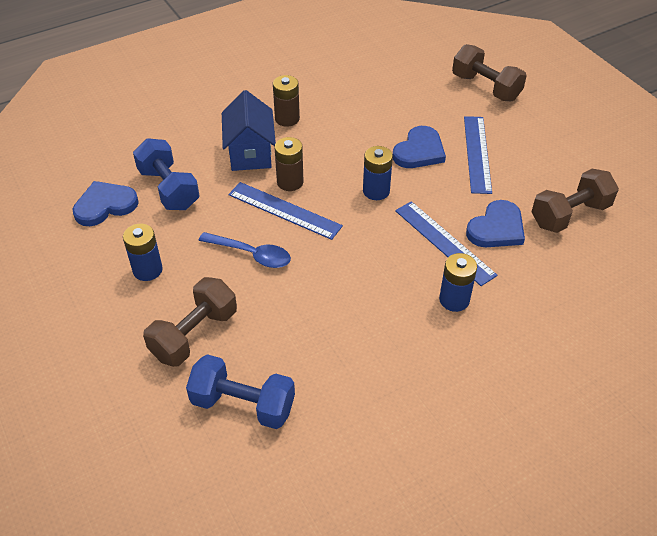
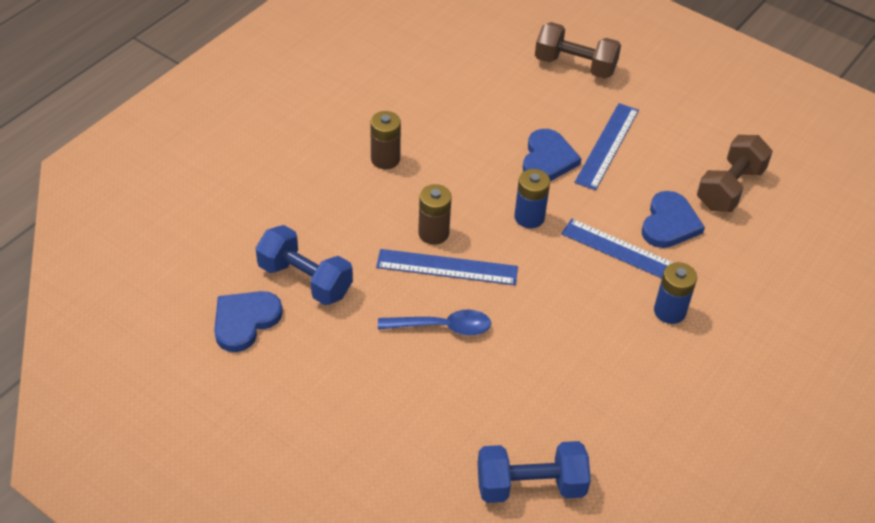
camera: 25 degrees left, 0 degrees up
(147, 270) = (342, 379): blue battery -> none
(194, 334) = (437, 432): brown dumbbell -> none
(250, 153) = (370, 212): blue house -> none
(477, 154) = (607, 146): blue ruler -> blue ruler turned 45 degrees clockwise

